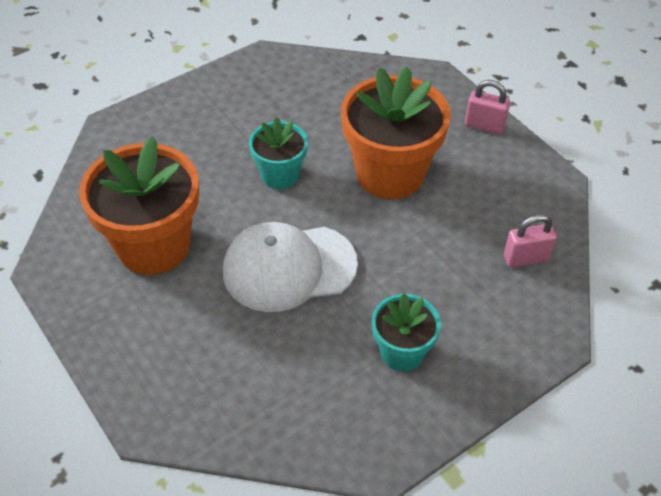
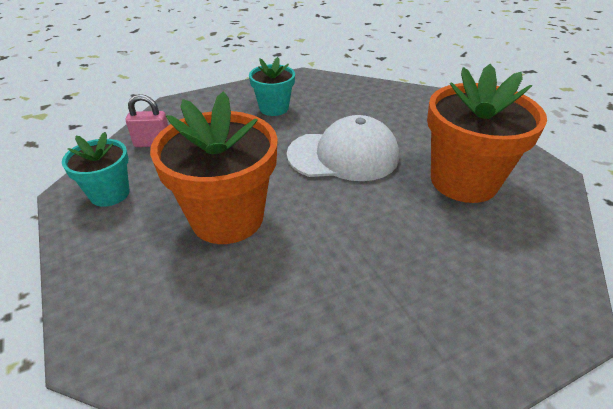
camera: 170 degrees left, 10 degrees down
(280, 175) = (344, 229): turquoise flower pot -> turquoise flower pot (110, 194)
(484, 126) = (88, 260): pink padlock -> none

